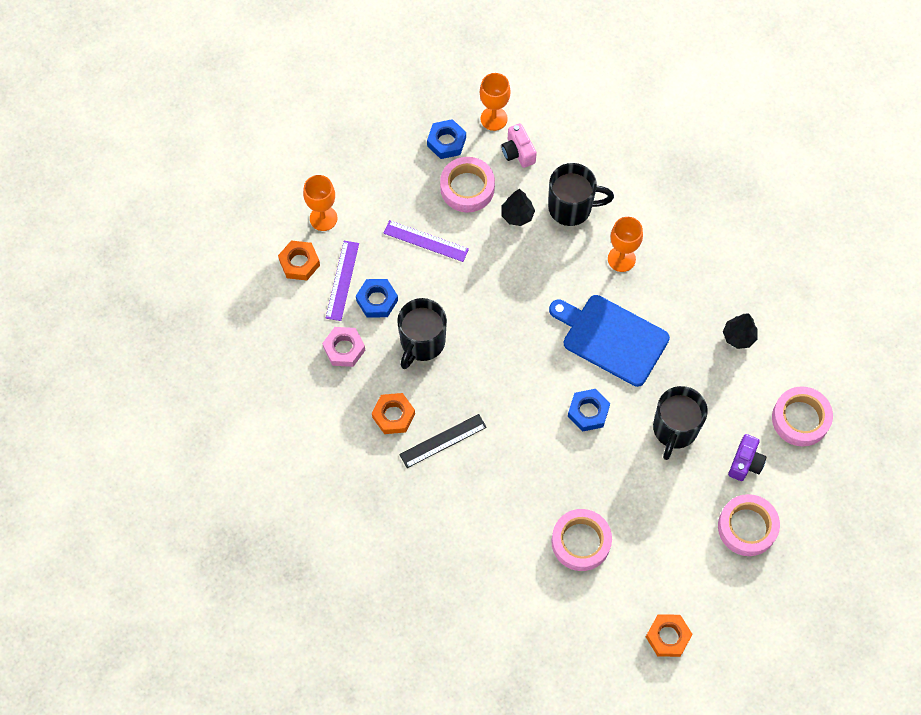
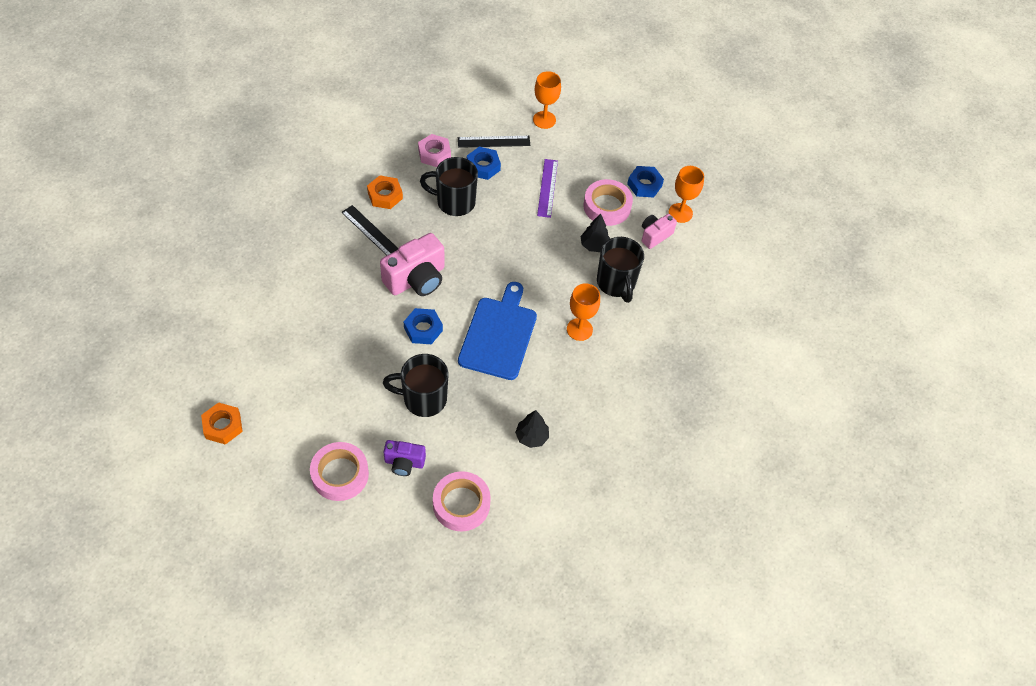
camera: 70 degrees right, 10 degrees down
(299, 263) = (500, 113): orange nut -> none
(342, 280) = (494, 142): purple ruler -> black ruler
(520, 405) = (416, 279): none -> pink camera
(581, 542) = (300, 344): pink tape -> none

